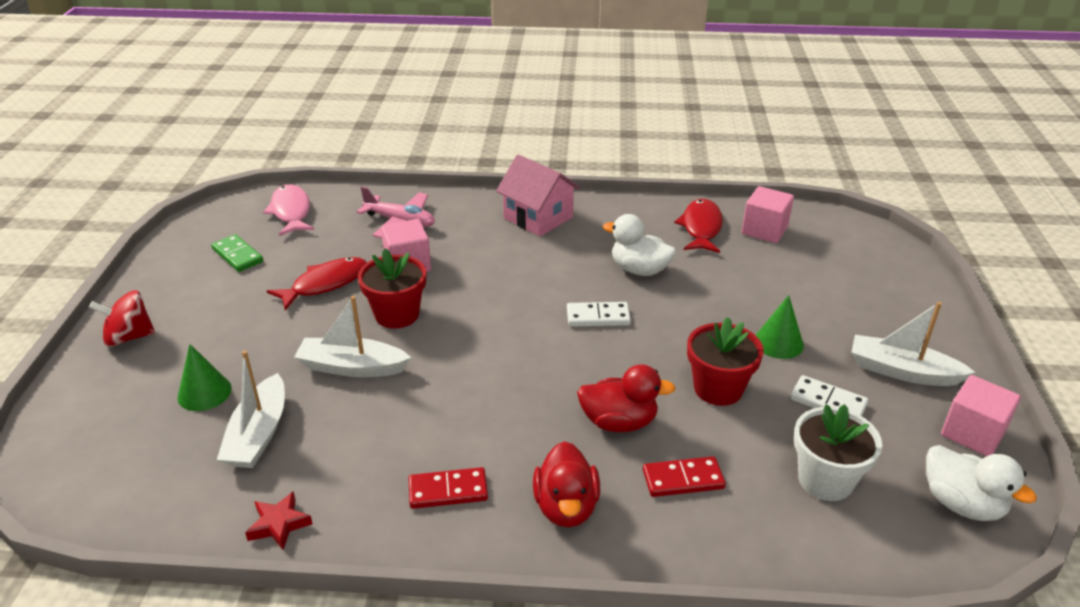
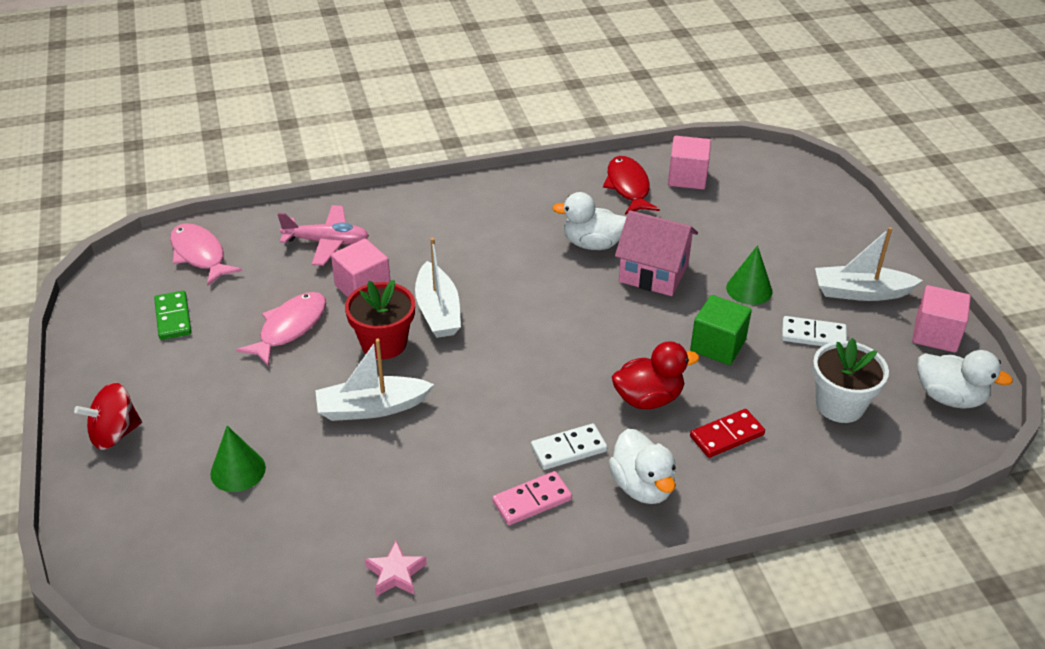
camera: 20 degrees left, 5 degrees up
(237, 255) = (173, 317): green domino -> green domino turned 45 degrees clockwise
(259, 434) = (321, 497): white boat -> white boat (438, 311)
(279, 524) = (395, 573): red star -> pink star
(325, 284) = (289, 328): red fish -> pink fish
(448, 490) = (532, 500): red domino -> pink domino
(538, 218) = (466, 208): pink house -> pink house (653, 273)
(566, 507) = (642, 486): red duck -> white duck
(598, 317) = (578, 301): white domino -> white domino (568, 449)
(718, 389) = (718, 346): red flower pot -> green cube

